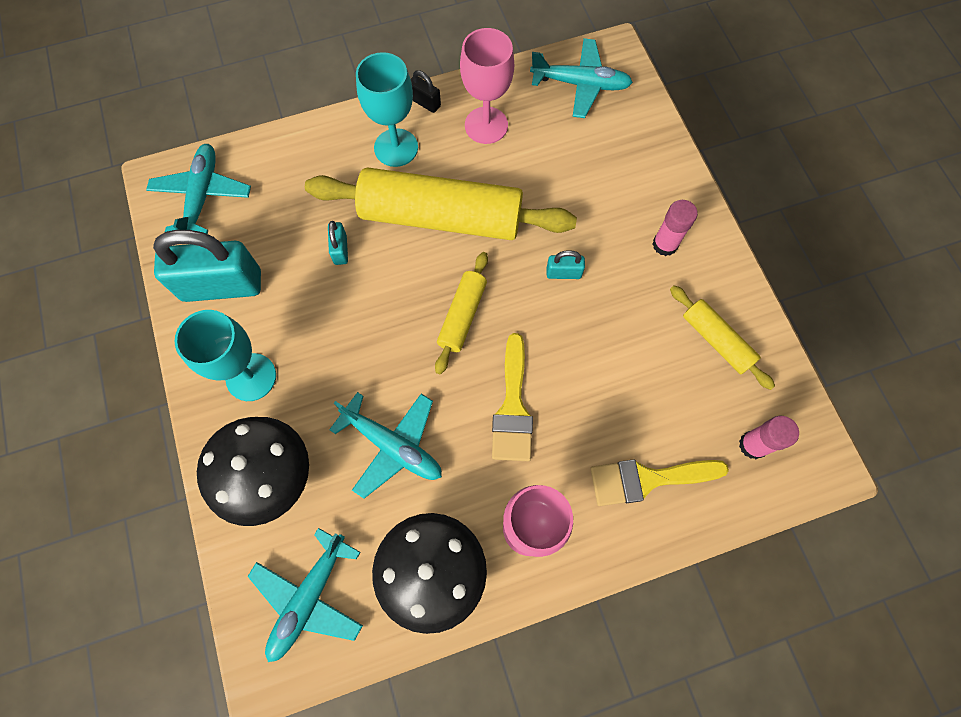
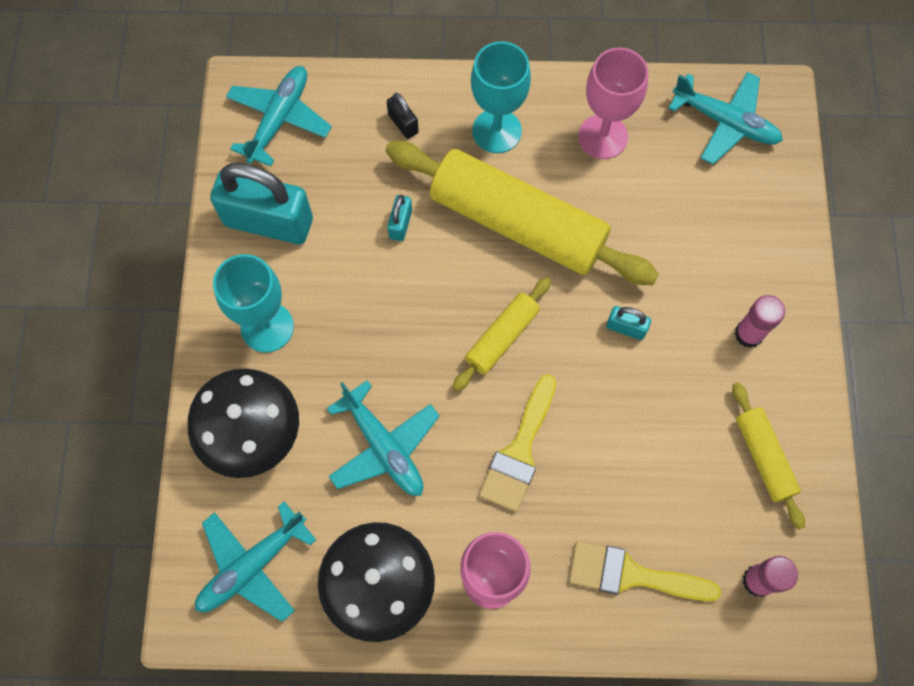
camera: 20 degrees right, 0 degrees up
(425, 102) = (546, 90): black padlock -> black padlock (403, 123)

